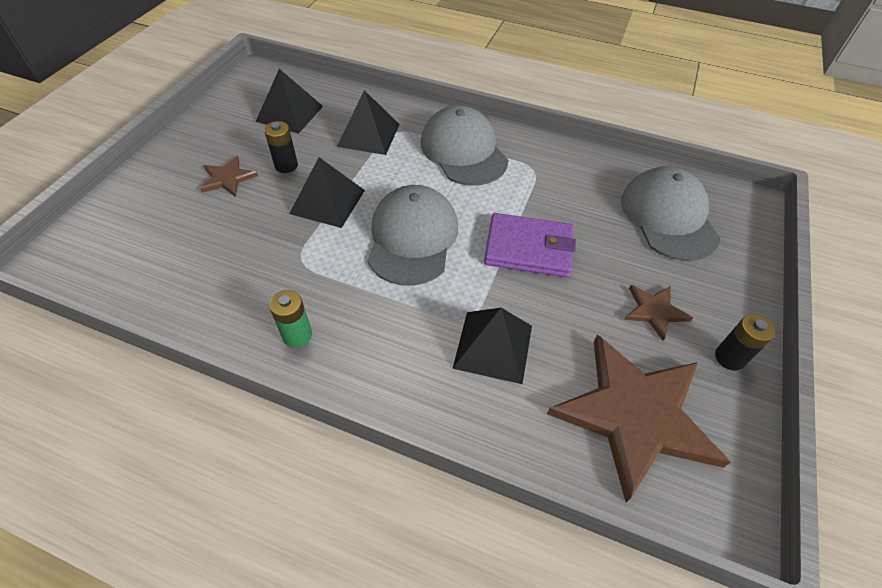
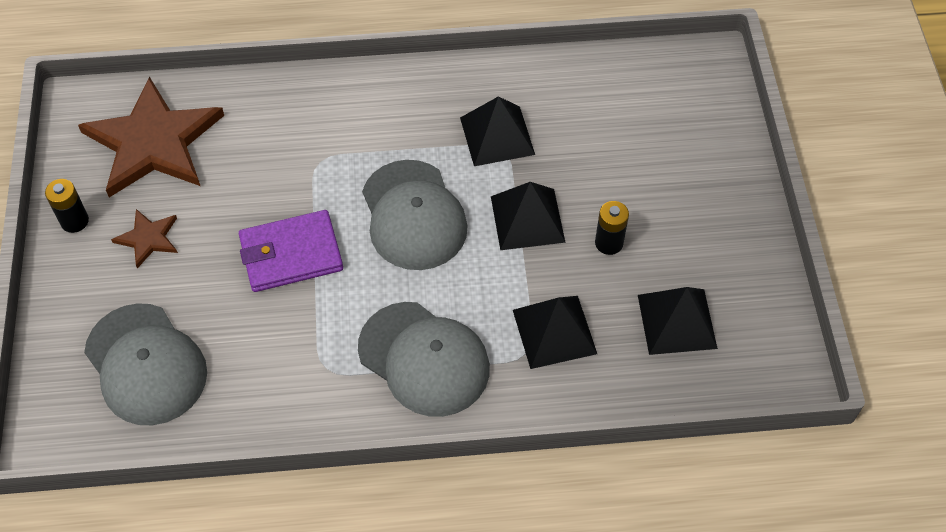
camera: 155 degrees right, 5 degrees up
(228, 178) = (652, 200): brown star -> none
(297, 335) = (452, 90): green battery -> none
(493, 346) = (286, 147): black pyramid -> black pyramid (497, 136)

